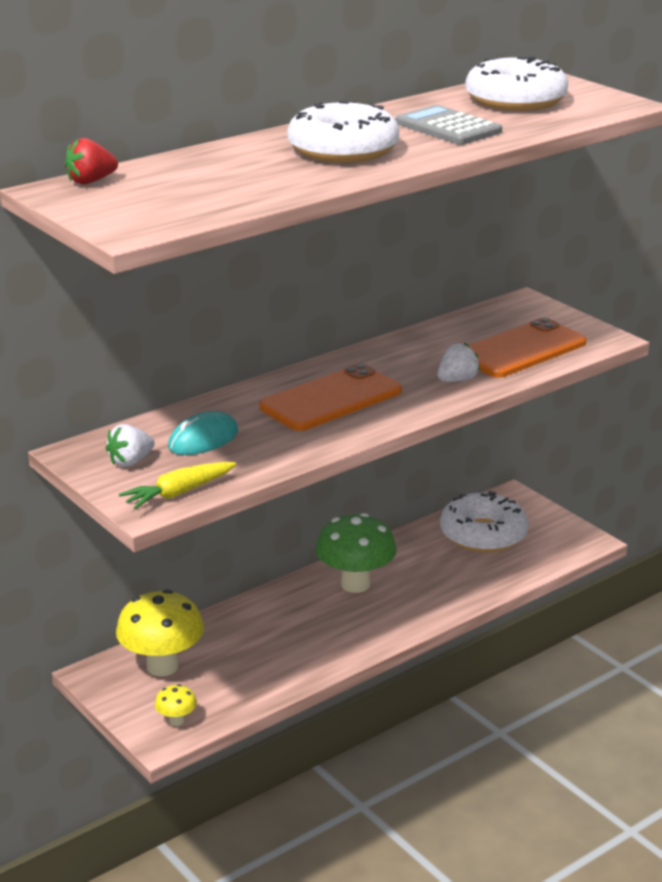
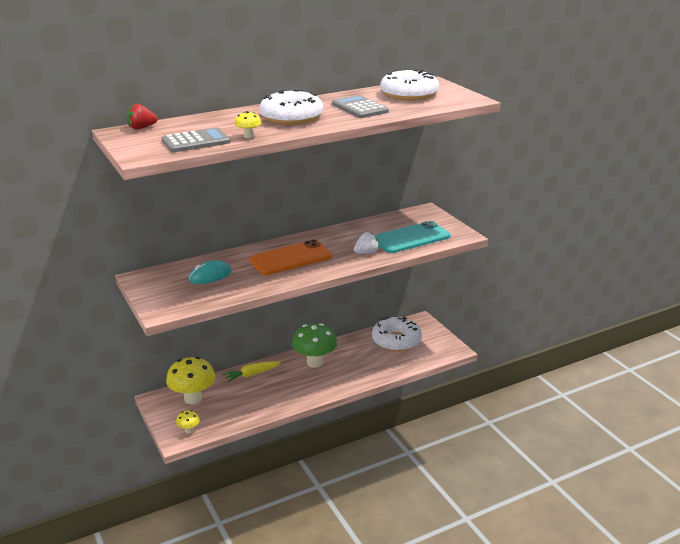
camera: 10 degrees right, 0 degrees up
(130, 461) = (165, 285): white strawberry -> none
(179, 493) = (182, 305): yellow carrot -> yellow carrot (251, 374)
(206, 200) = (196, 141): none -> grey calculator
(292, 186) = (248, 136): none -> yellow mushroom
(521, 350) = (411, 238): orange phone -> turquoise phone

